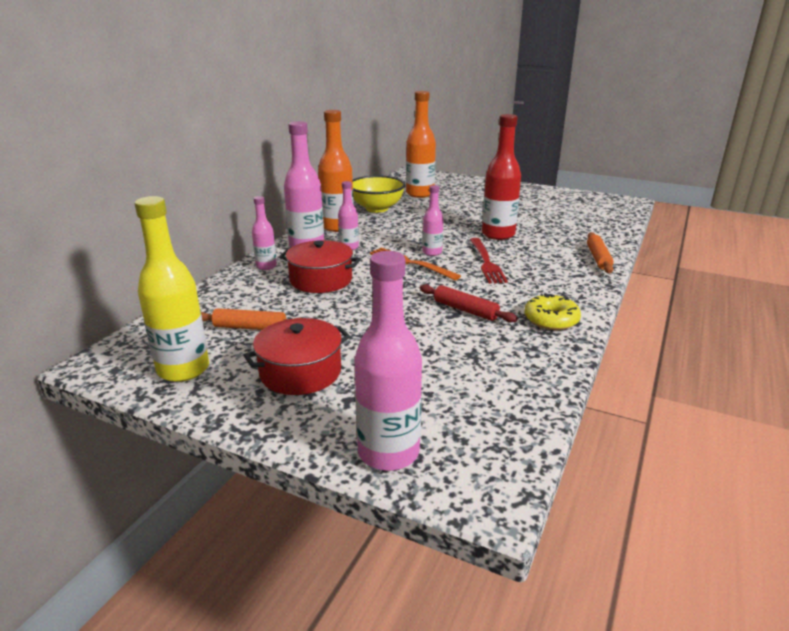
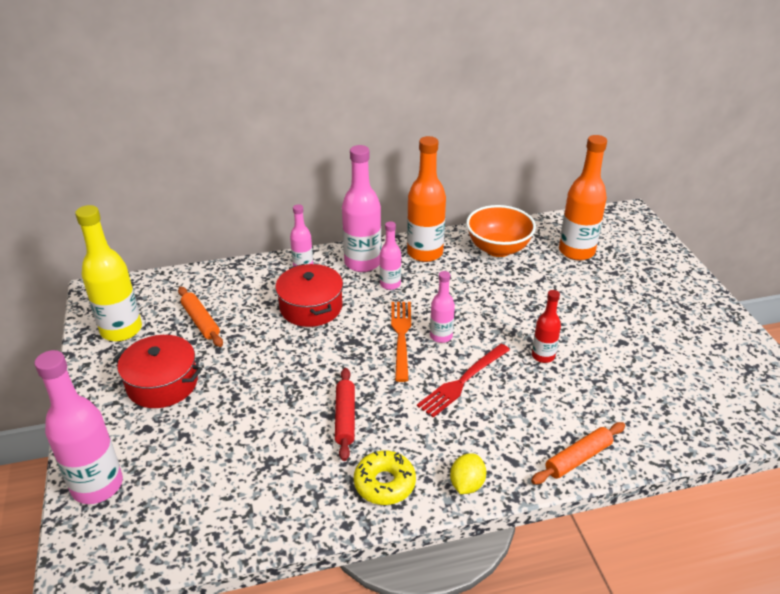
camera: 50 degrees right, 10 degrees up
(377, 208) = (498, 249): yellow bowl -> orange bowl
(498, 234) = (543, 356): red bottle -> red bottle, size x0.55
(583, 295) = (467, 484): none -> yellow lemon

